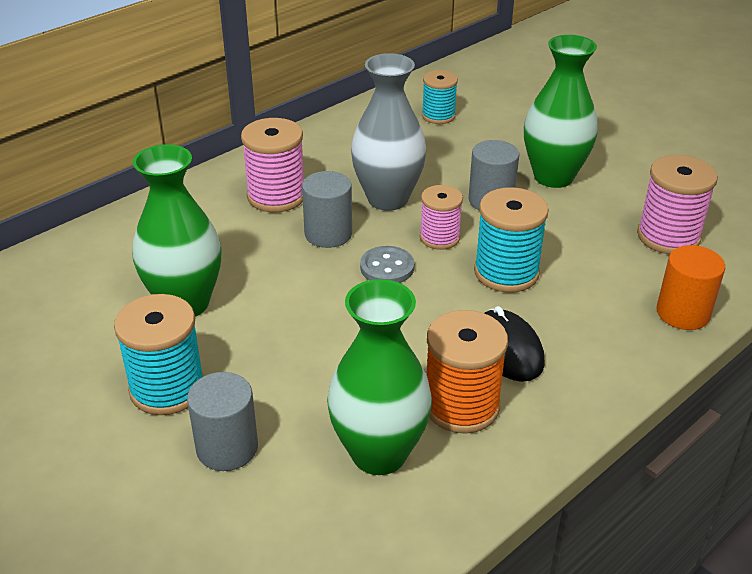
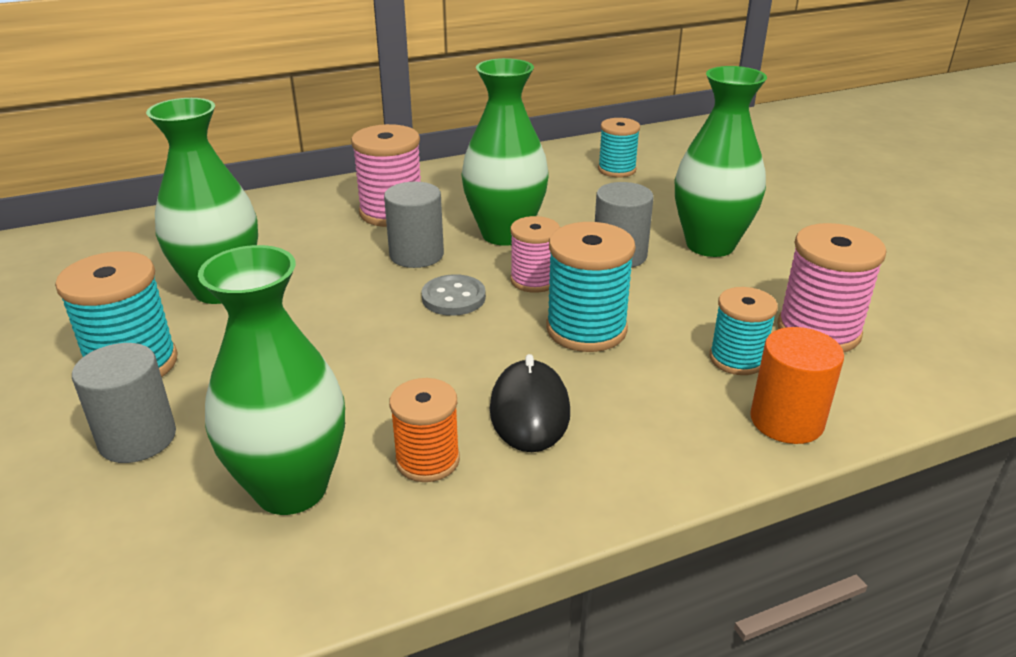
camera: 20 degrees right, 5 degrees down
(388, 199) = (505, 234): grey vase -> green vase
(461, 406) = (427, 460): orange spool -> orange spool, size x0.65
(626, 272) = (737, 359): none -> turquoise spool

